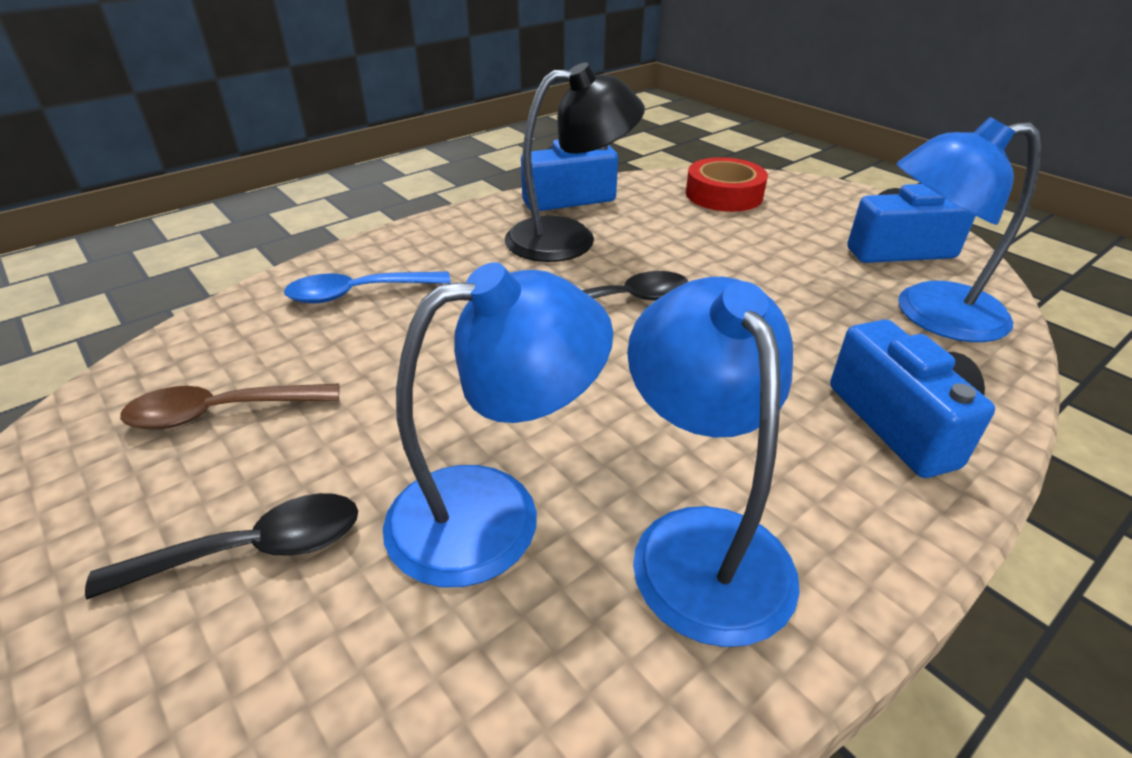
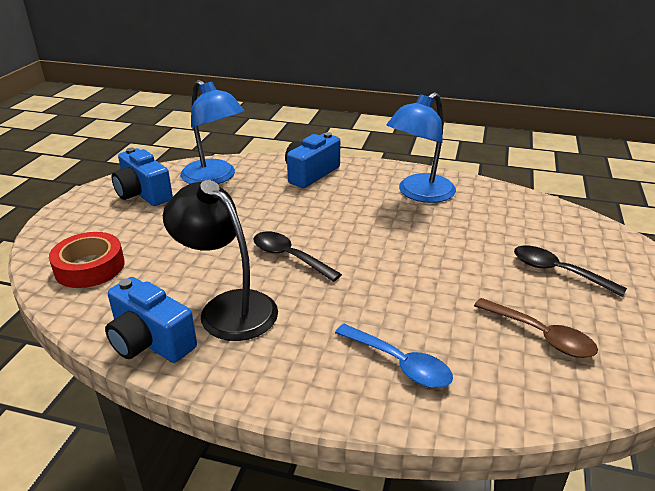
camera: 125 degrees left, 5 degrees down
(494, 513) = (466, 232): blue lamp -> none

